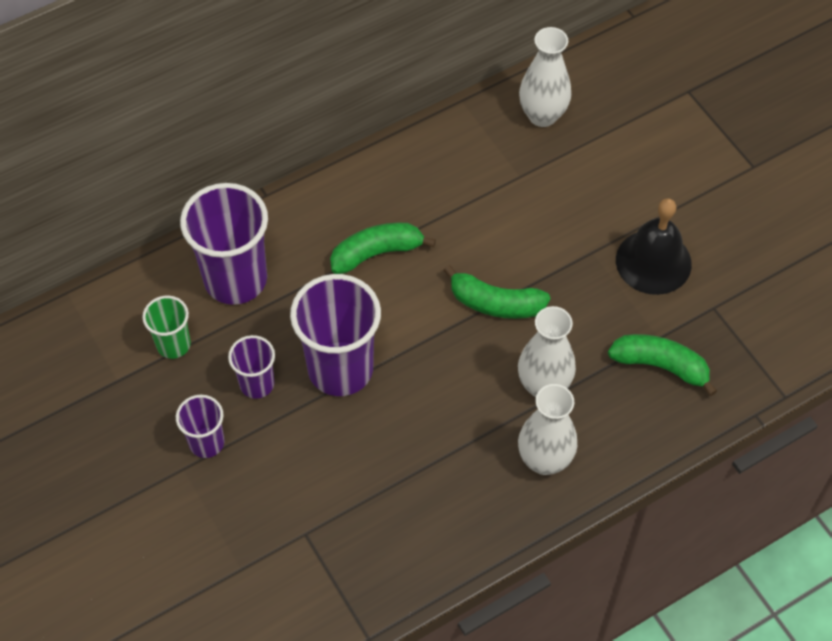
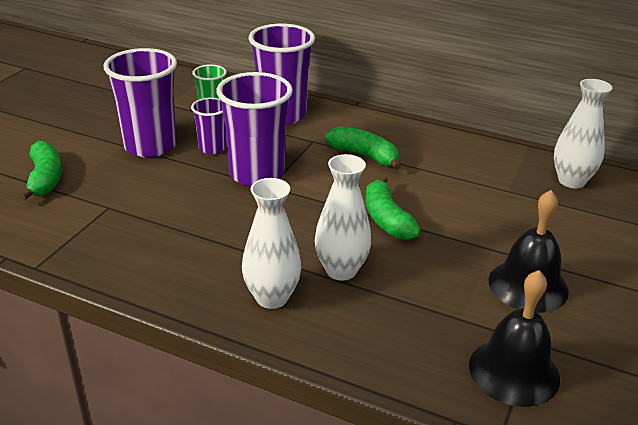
camera: 55 degrees right, 25 degrees down
(206, 442) = (150, 146): purple cup -> purple cup, size x1.89
(661, 366) = (434, 331): green banana -> green banana (45, 179)
(734, 343) = (514, 371): none -> black bell

